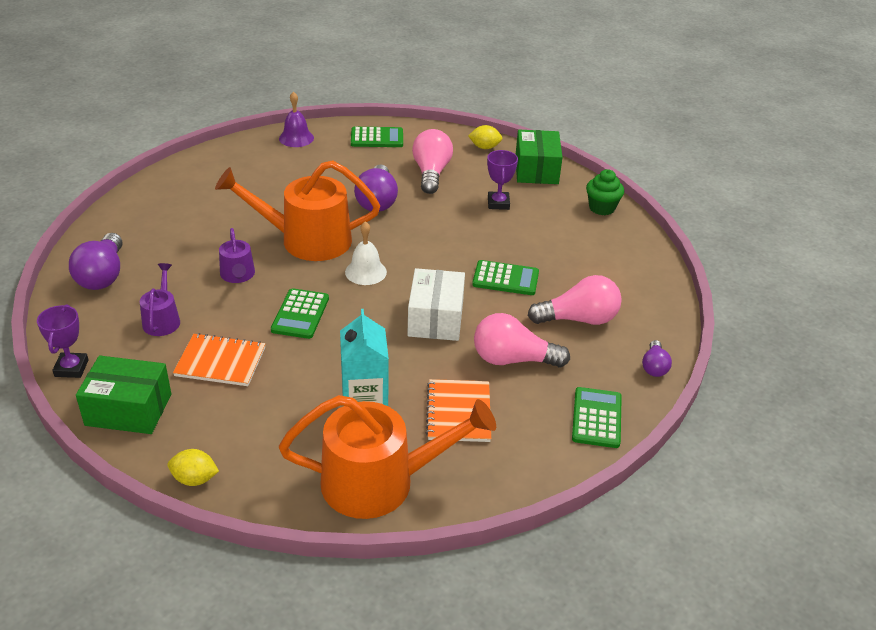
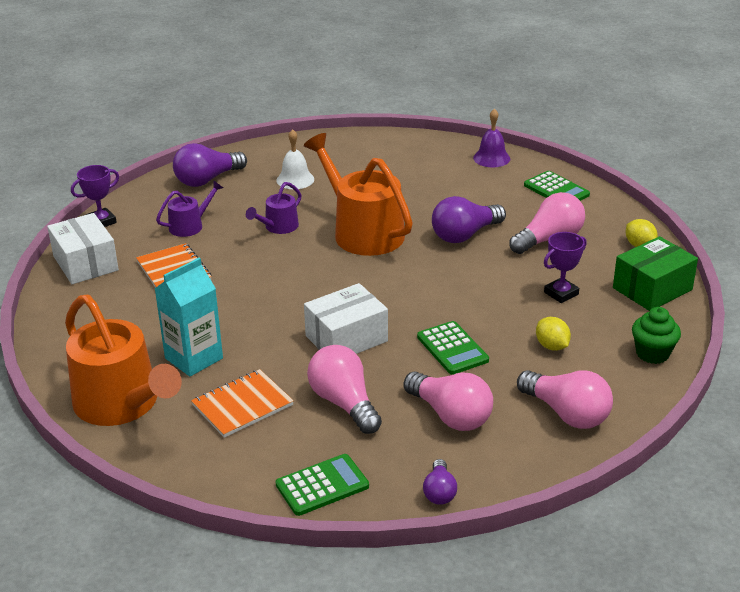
camera: 55 degrees right, 5 degrees down
(128, 409) = (85, 263): green box -> white box
(194, 479) = (46, 324): yellow lemon -> yellow lemon (552, 346)
(300, 314) = (268, 275): green calculator -> none
(365, 272) = (361, 277): white bell -> white bell (295, 179)
(626, 272) = (567, 413): none -> pink light bulb
(654, 367) = (439, 492): purple light bulb -> purple light bulb turned 60 degrees counterclockwise

